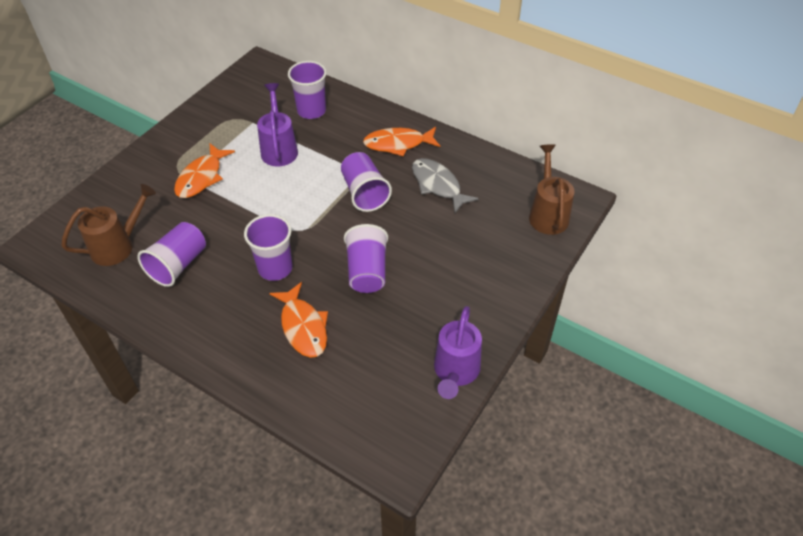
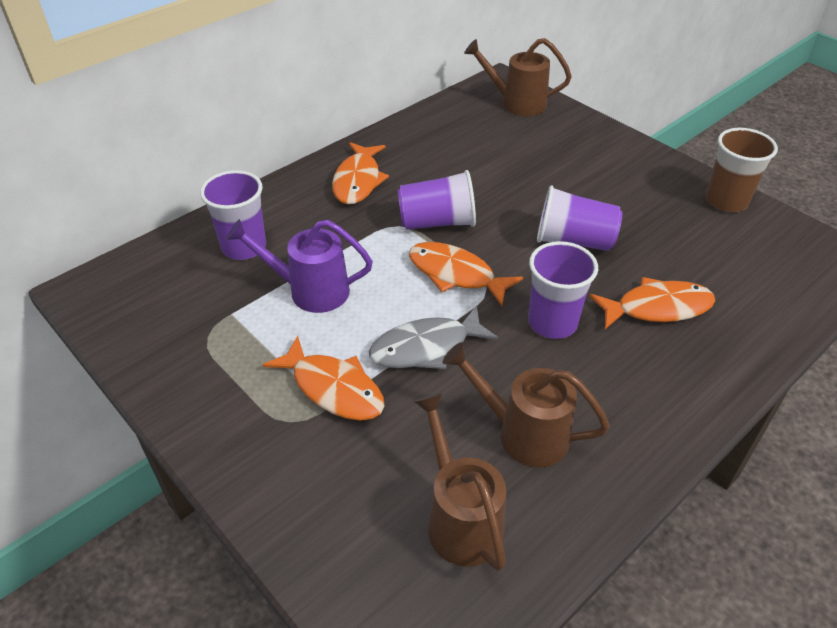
camera: 75 degrees left, 5 degrees down
(178, 265) = (523, 433): purple cup -> brown watering can
(311, 212) = (456, 274): none -> orange fish
(438, 185) = (446, 163): grey fish -> grey fish (426, 347)
(455, 372) = (726, 201): purple watering can -> brown cup

